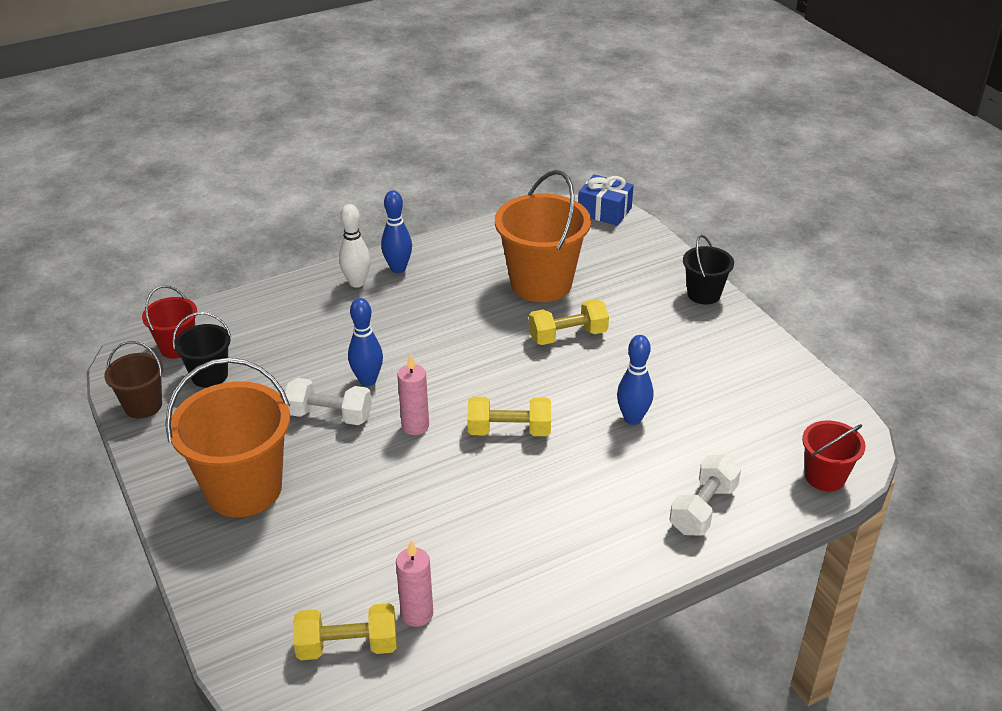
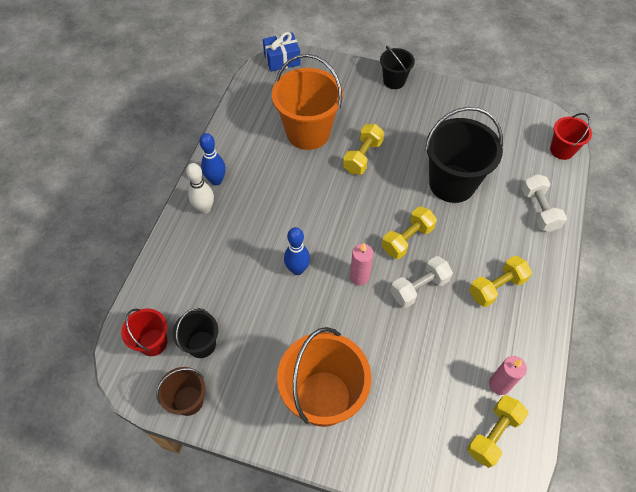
camera: 45 degrees left, 20 degrees up
(329, 415) = (307, 310): white dumbbell -> white dumbbell (419, 288)
(542, 536) = (496, 287): none -> yellow dumbbell
(632, 418) = (452, 183): blue bowling pin -> black bucket

